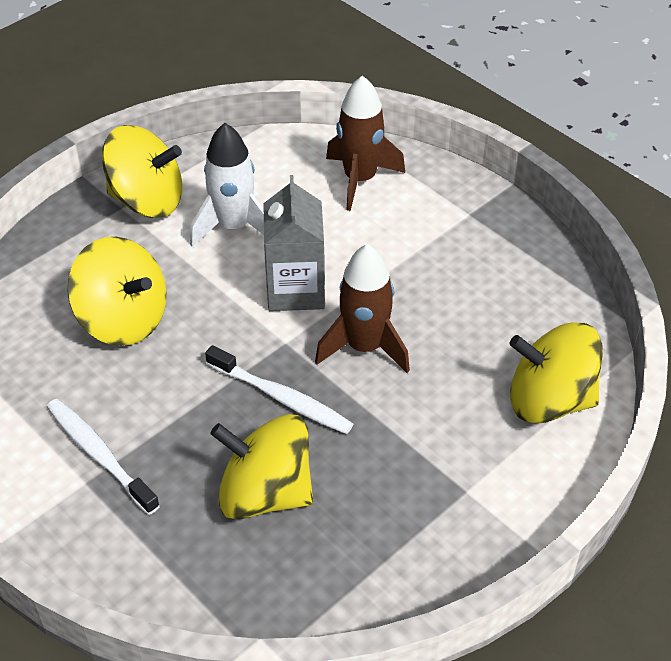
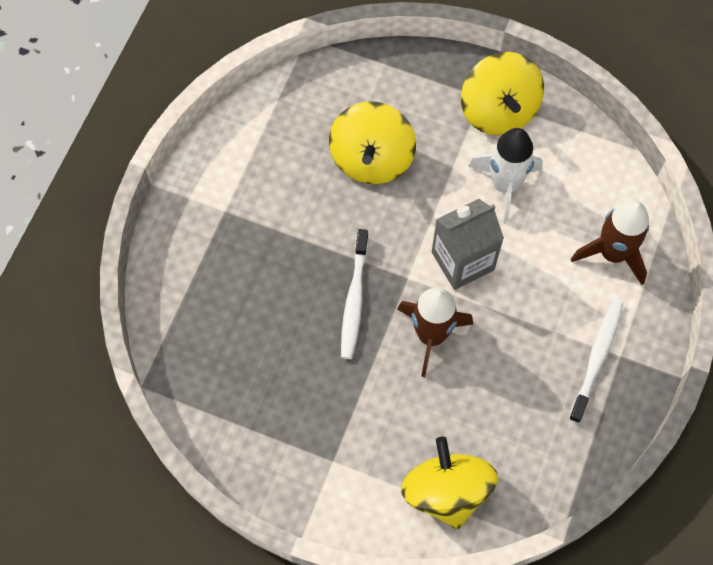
camera: 65 degrees right, 20 degrees up
(99, 455) = (249, 207): white toothbrush -> white toothbrush (596, 358)
(265, 493) = (268, 327): yellow spinning top -> none

